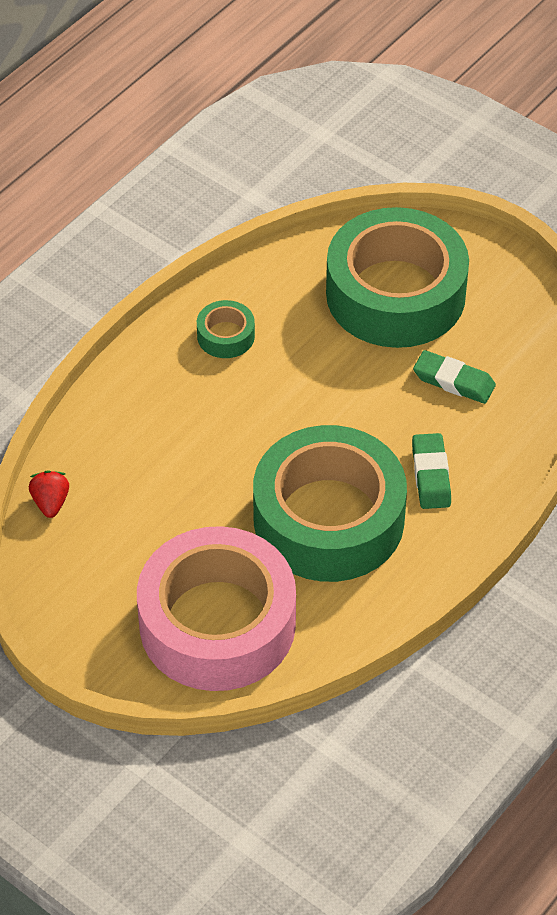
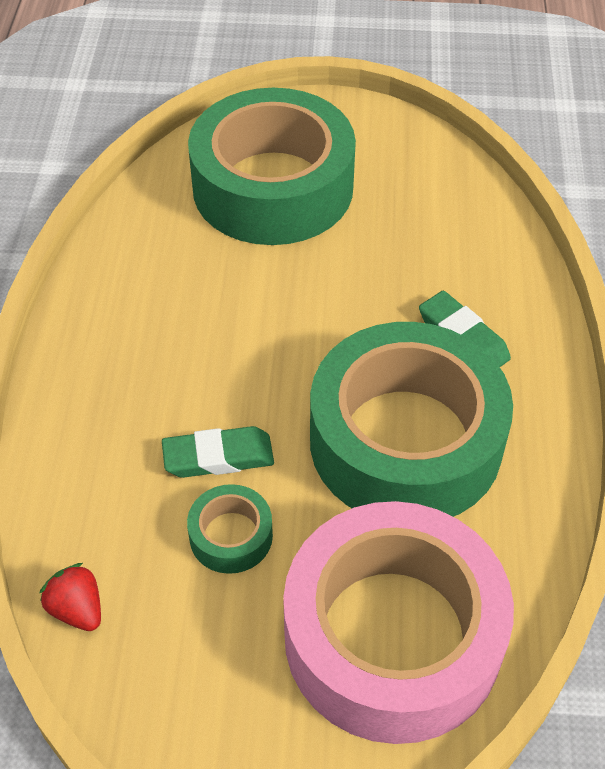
camera: 35 degrees left, 0 degrees up
(225, 336) = (135, 310): green tape -> green tape (231, 536)
(454, 381) = (400, 238): green eraser -> green eraser (218, 457)

